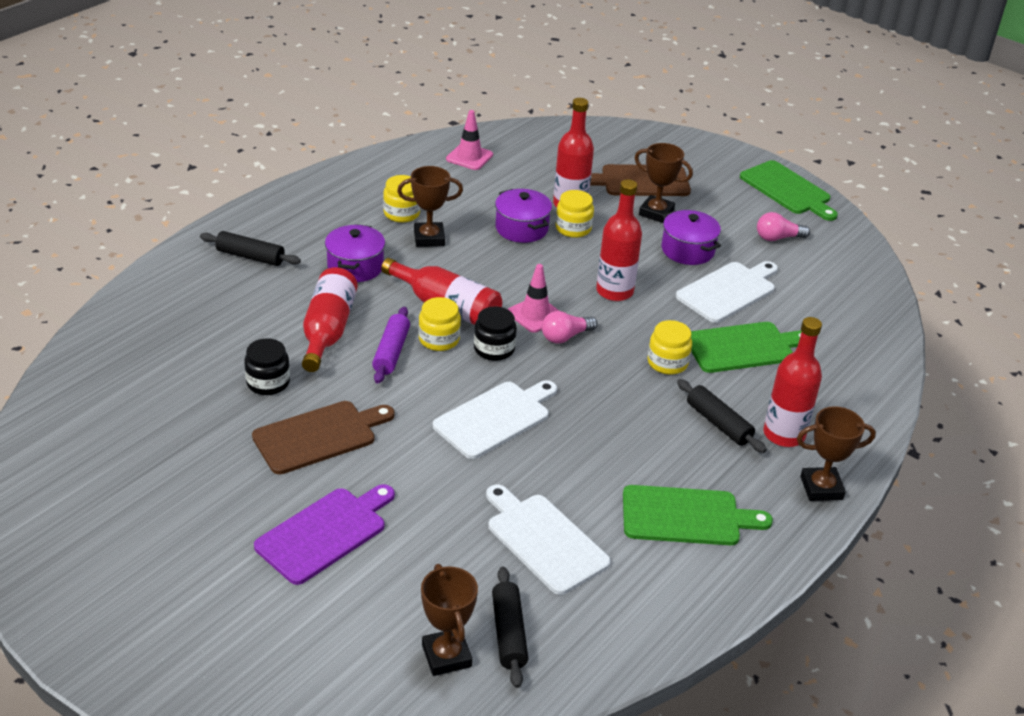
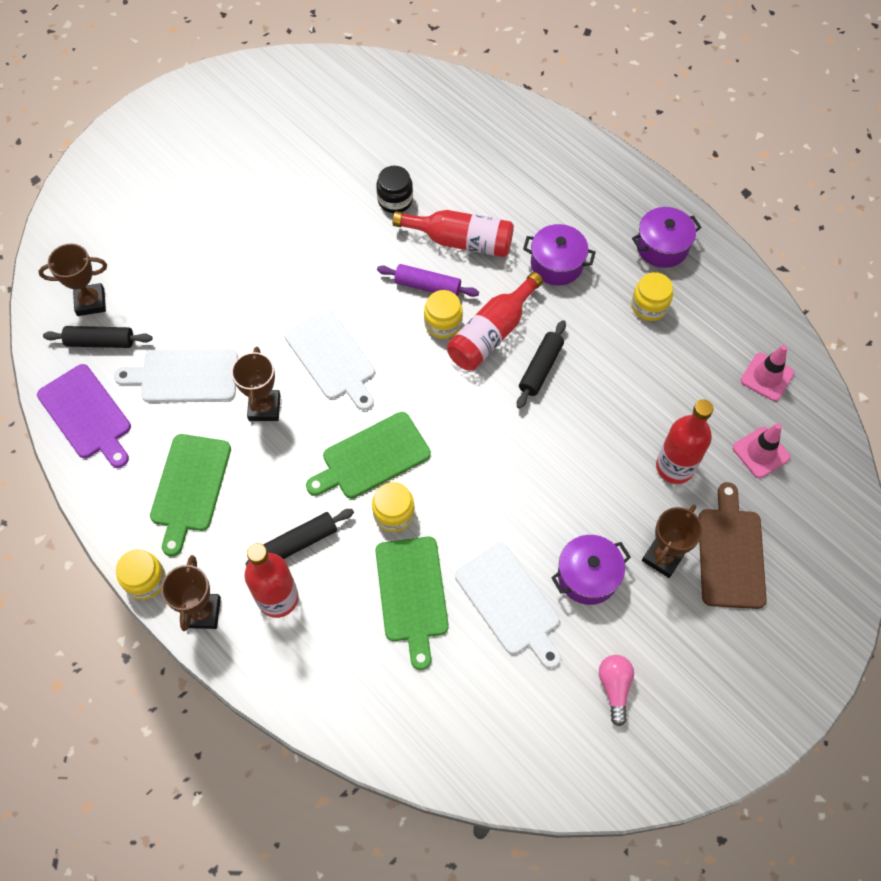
camera: 100 degrees right, 25 degrees up
(250, 256) = (572, 186): black rolling pin -> black rolling pin (540, 368)
(319, 436) = (326, 233): brown cutting board -> none
(325, 533) = (221, 235): purple cutting board -> purple cutting board (87, 414)
(429, 238) = (605, 327): brown trophy -> brown trophy (264, 407)
(494, 349) = (426, 366): black jar -> none
(521, 228) = (626, 413): purple pot -> purple pot (662, 247)
(535, 315) = (476, 407): pink traffic cone -> pink traffic cone (761, 452)
(544, 540) = (185, 376): white cutting board -> white cutting board turned 150 degrees counterclockwise
(565, 337) = (440, 428): pink light bulb -> none
(573, 228) = (627, 463): yellow jar -> yellow jar (145, 580)
(614, 291) = (512, 485): red bottle -> none
(787, 190) = (725, 732): green cutting board -> green cutting board (372, 458)

